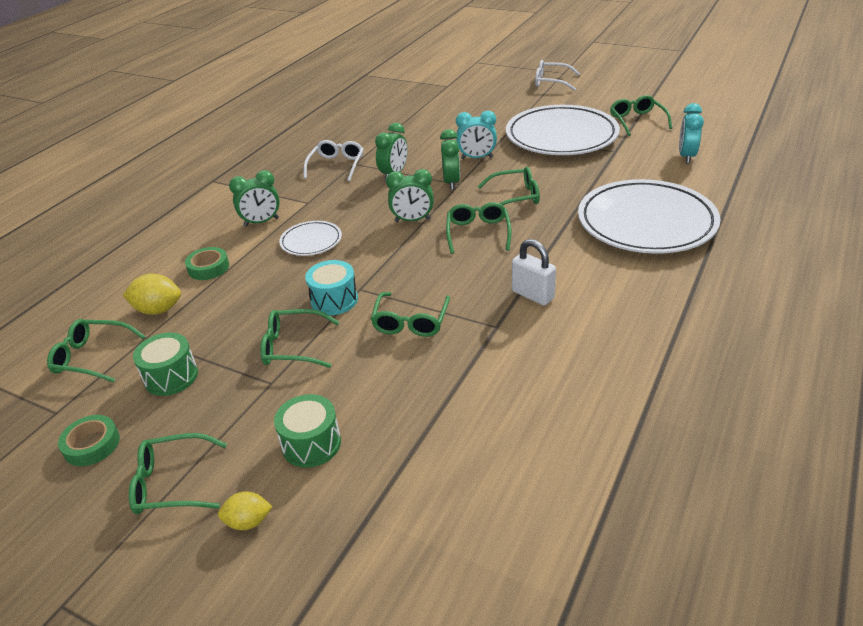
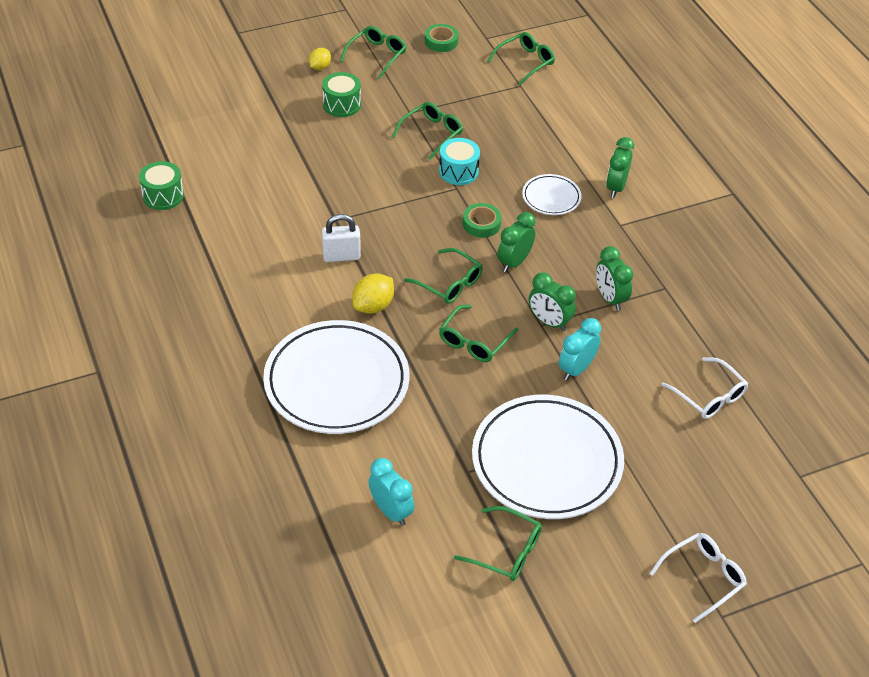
camera: 125 degrees right, 10 degrees up
(158, 310) = (547, 100): yellow lemon -> yellow lemon (373, 306)
(171, 377) = (465, 82): green drum -> green drum (163, 196)
(208, 268) = (576, 138): green tape -> green tape (481, 224)
(336, 166) = (673, 274): white glasses -> white glasses (708, 396)
(411, 321) = (390, 189): green glasses -> none

